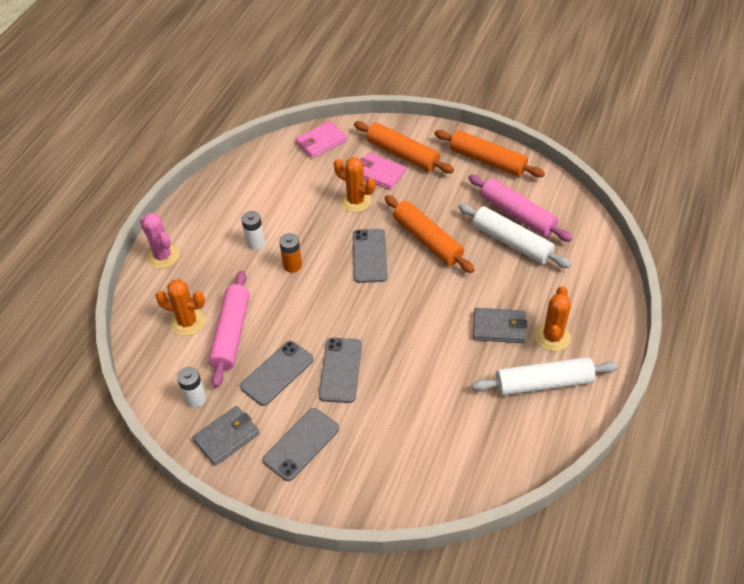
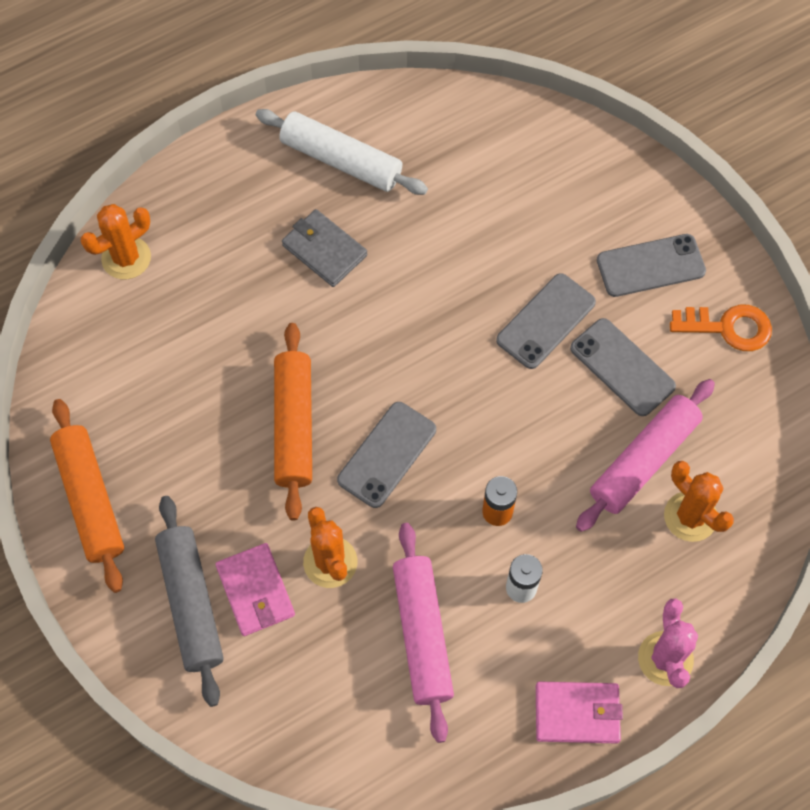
camera: 145 degrees left, 15 degrees up
(195, 399) = (738, 399): white battery -> none
(227, 437) = (728, 327): grey wallet -> orange key
(277, 373) = (622, 367): grey phone -> grey phone turned 60 degrees clockwise
(321, 142) = (285, 725): pink wallet -> pink wallet (577, 713)
(402, 154) = (191, 603): orange rolling pin -> grey rolling pin
(512, 242) = (196, 347): white rolling pin -> none
(517, 214) = (146, 382): pink rolling pin -> pink rolling pin (422, 634)
(552, 337) = (279, 200): orange cactus -> orange cactus (126, 258)

